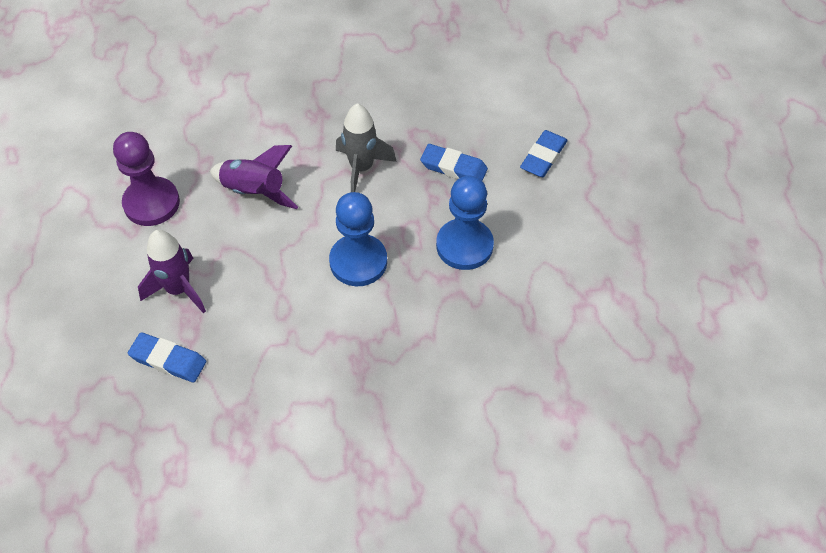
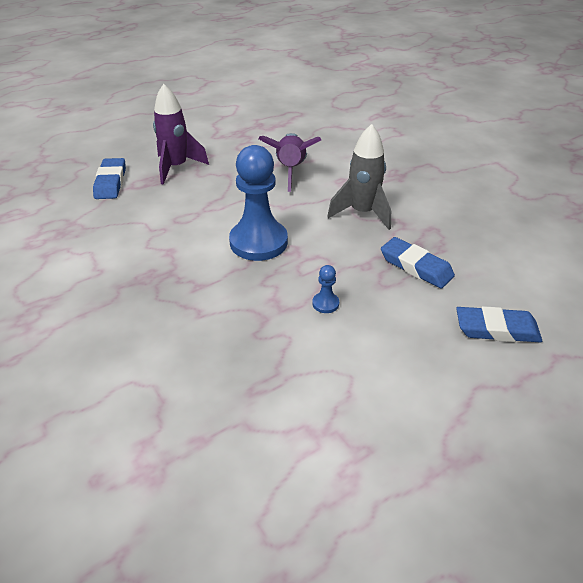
camera: 65 degrees right, 15 degrees down
(151, 203) = (246, 135): purple pawn -> none
(453, 167) = (416, 267): blue eraser -> blue eraser turned 45 degrees counterclockwise
(464, 246) = (325, 303): blue pawn -> blue pawn, size x0.41

